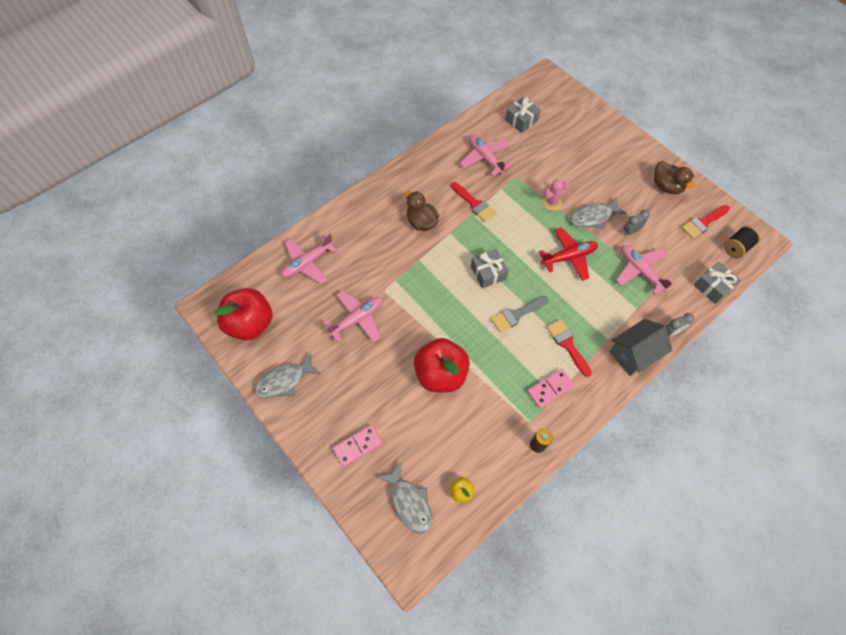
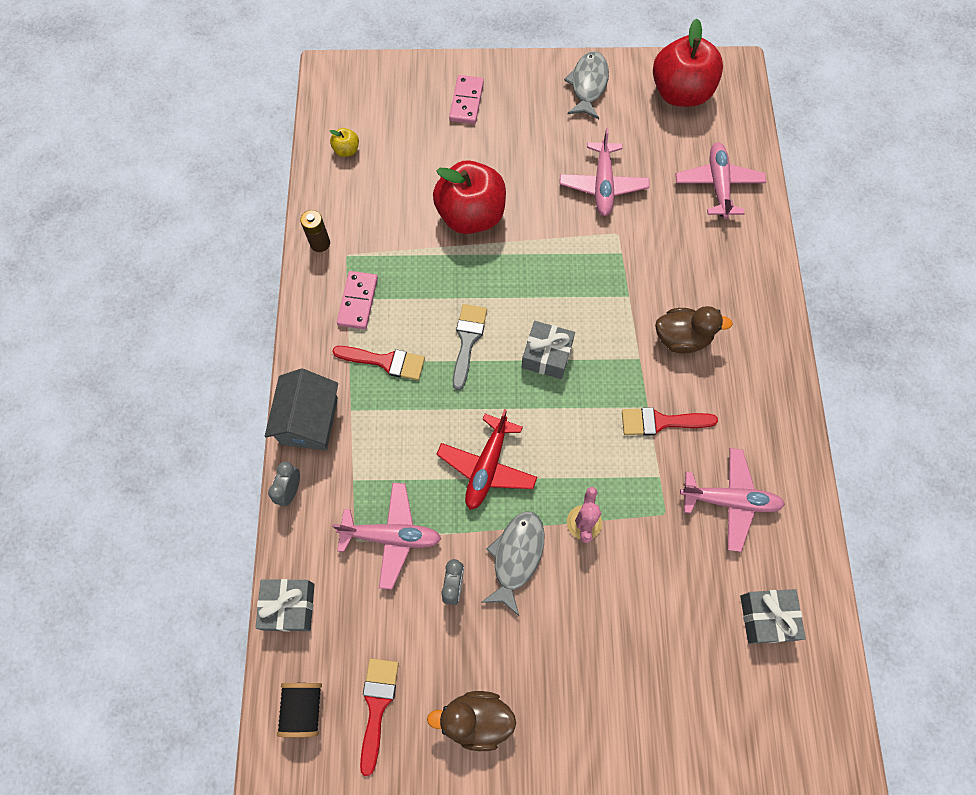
camera: 130 degrees right, 5 degrees up
(409, 502) = (378, 106): grey fish -> none

